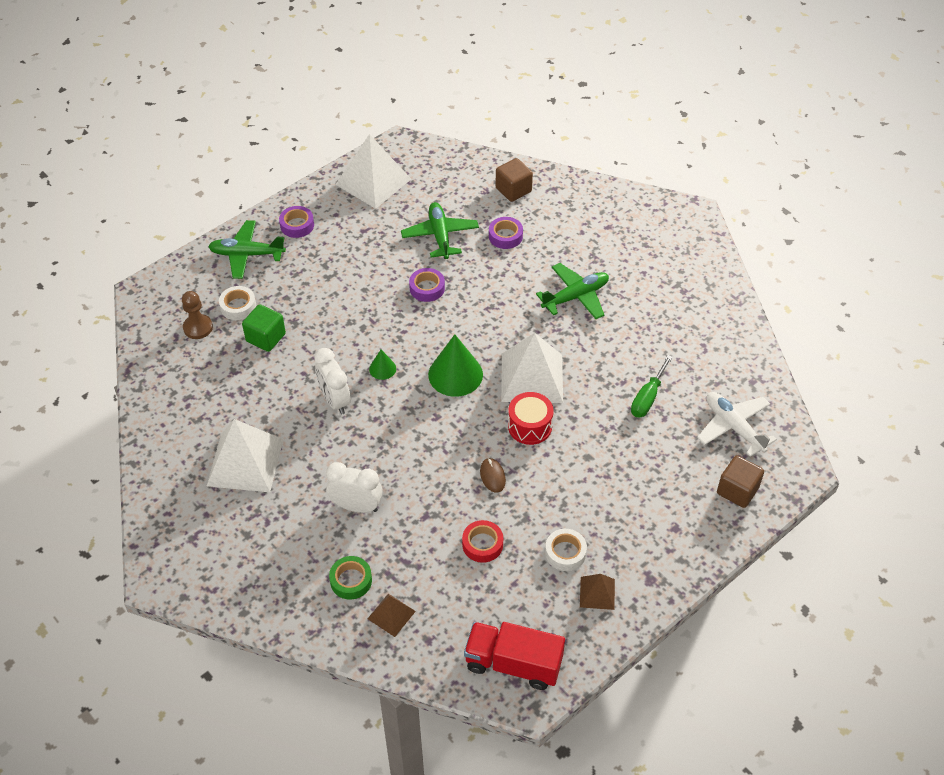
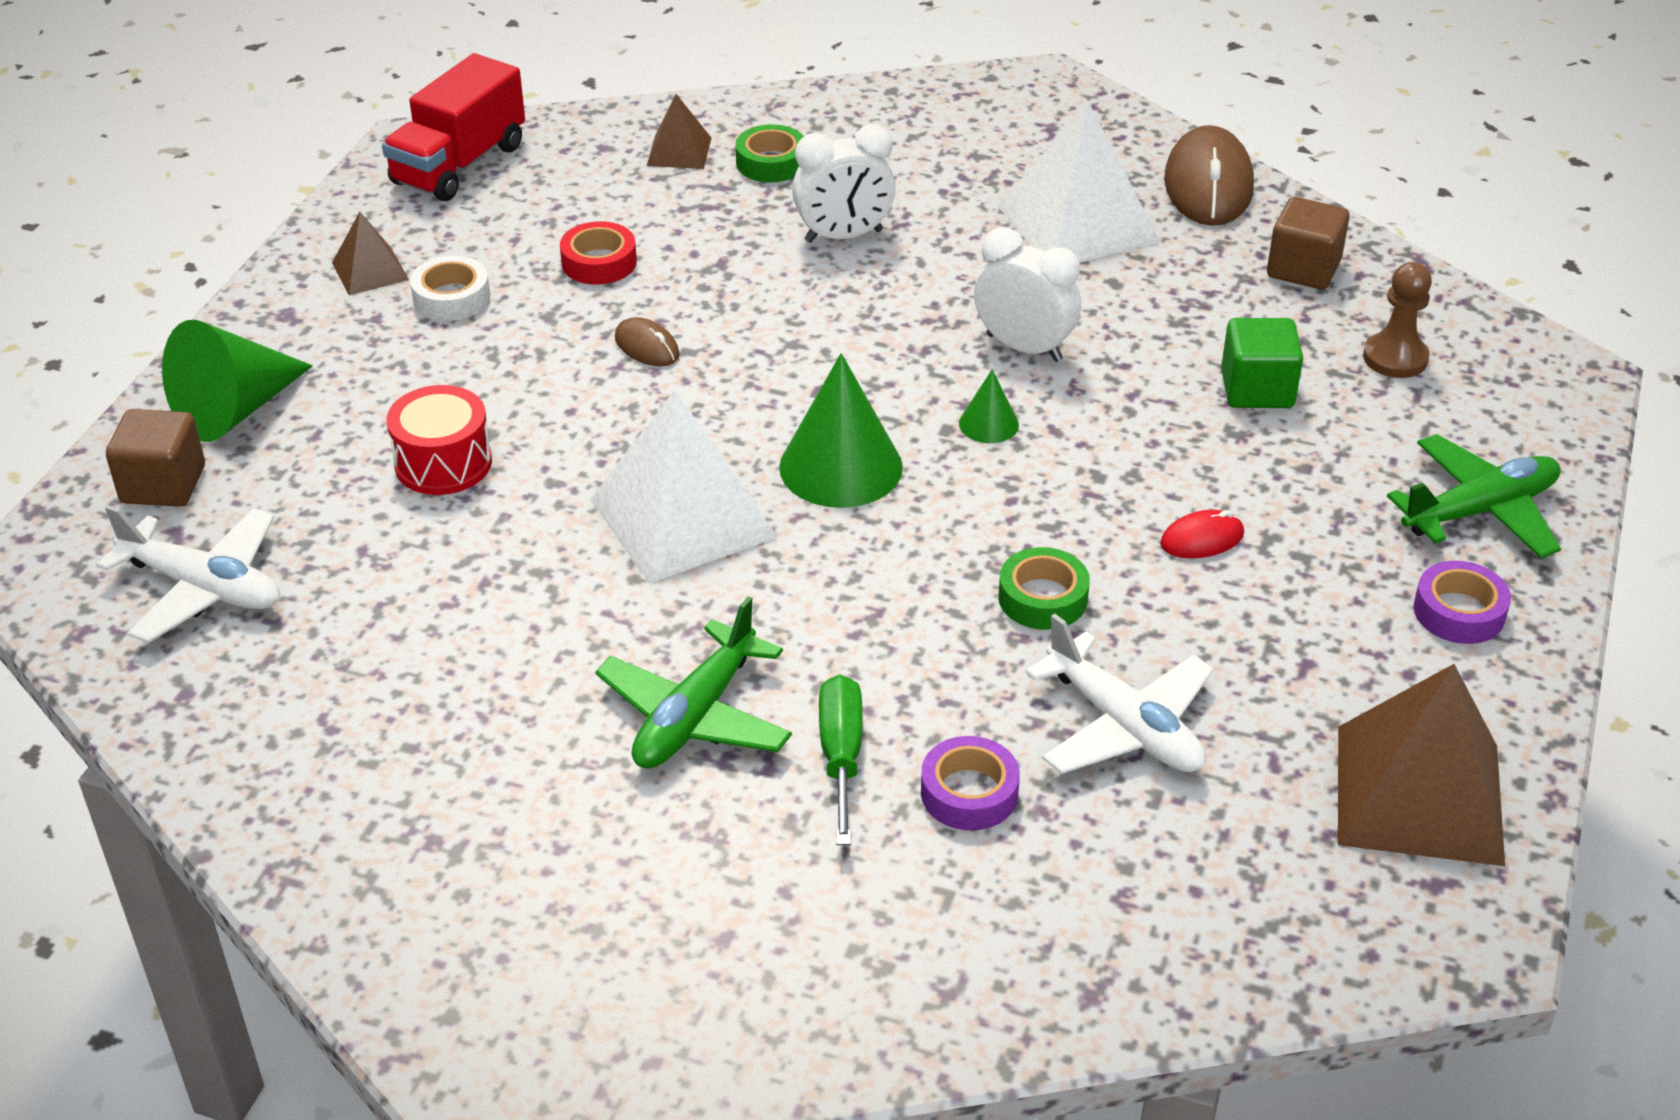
camera: 150 degrees right, 10 degrees down
(163, 458) = (1208, 185): none -> brown mouse
(238, 306) = (1371, 417): white tape -> none
(352, 286) = (1202, 539): none -> red mouse
(373, 181) = (1418, 794): white pyramid -> brown pyramid
(427, 288) = (1042, 598): purple tape -> green tape
(440, 236) = (1124, 726): green plane -> white plane
(513, 190) = (1052, 935): brown cube -> brown cube (1303, 269)
(513, 663) = (459, 164): red truck -> red truck turned 135 degrees clockwise
(530, 426) = (630, 439): red drum -> red drum (443, 463)
(647, 398) = (415, 573): green screwdriver -> green screwdriver (841, 756)
(694, 522) = (235, 410): none -> green cone

